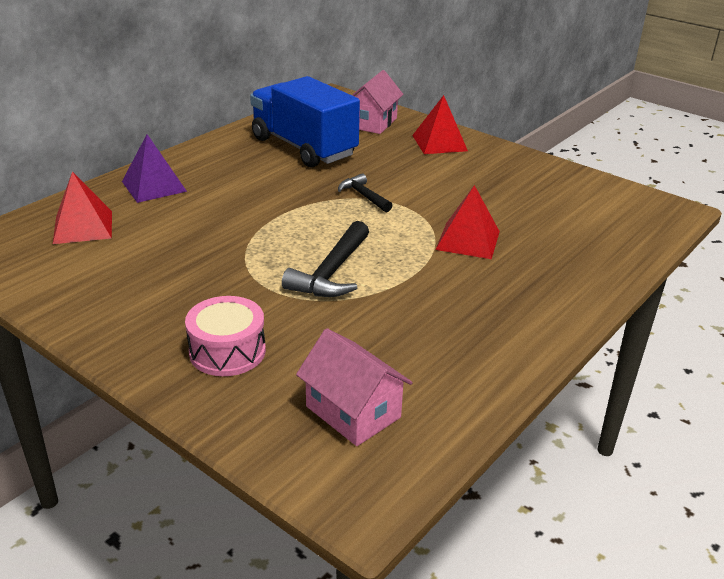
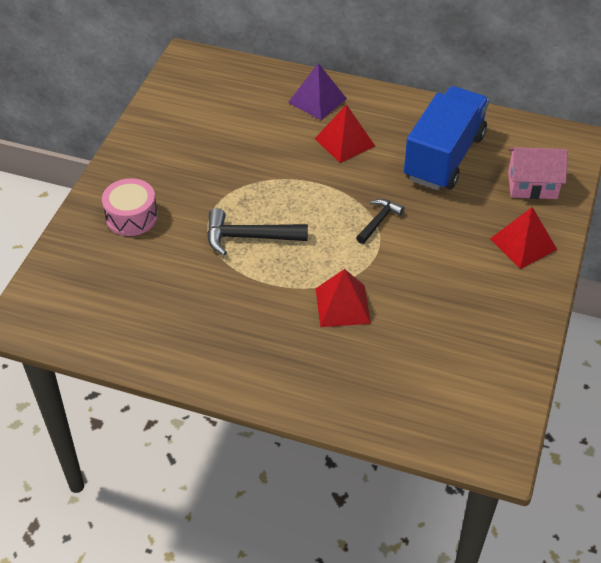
camera: 70 degrees right, 15 degrees up
(83, 227) = (239, 92): red pyramid -> red pyramid (344, 142)
(353, 412) = (96, 294): pink house -> none

